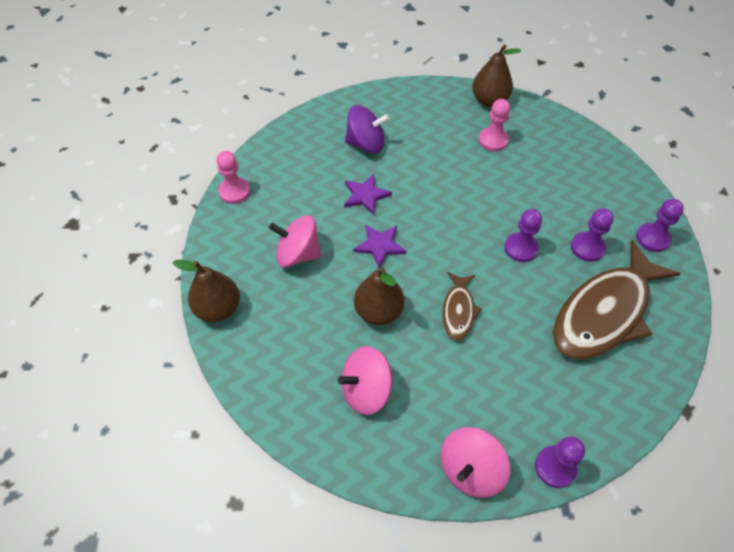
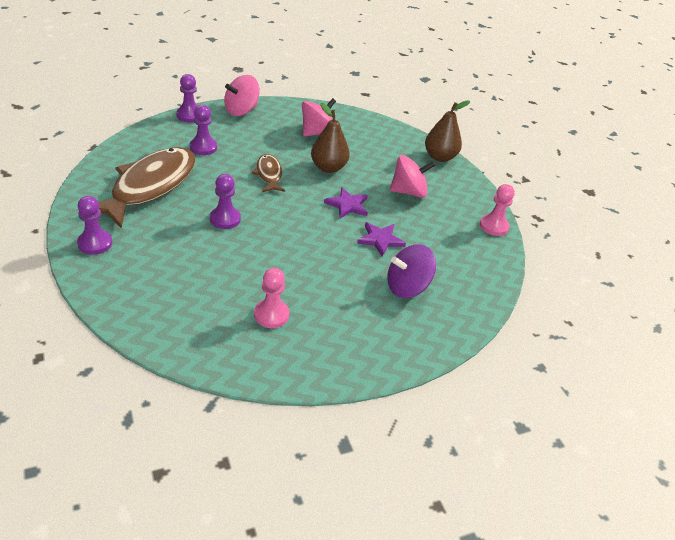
camera: 155 degrees right, 15 degrees down
(470, 470) = (241, 110): pink spinning top -> pink spinning top turned 150 degrees counterclockwise
(489, 100) = (288, 368): brown pear -> none
(587, 248) = (162, 227): purple pawn -> purple pawn (203, 147)

